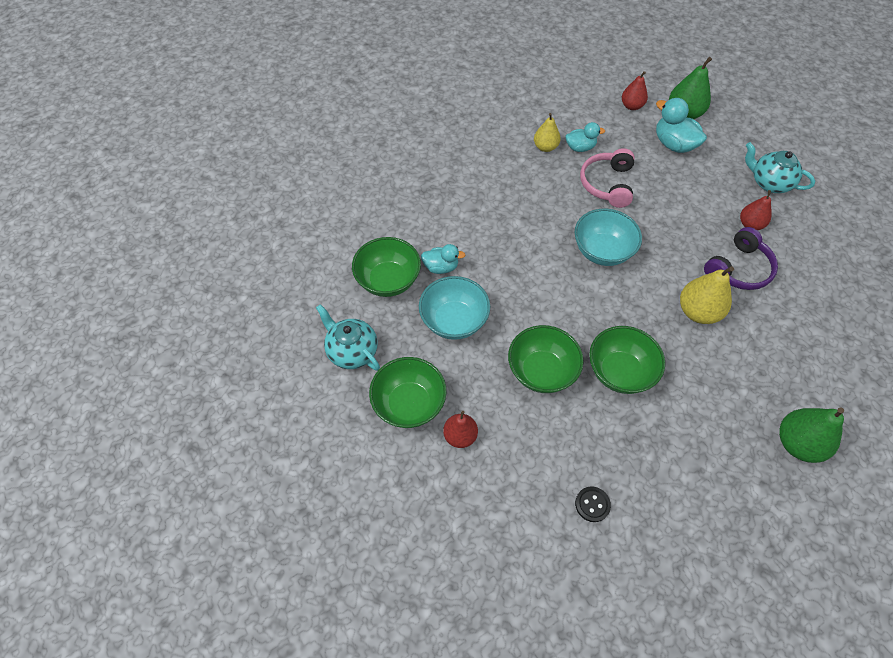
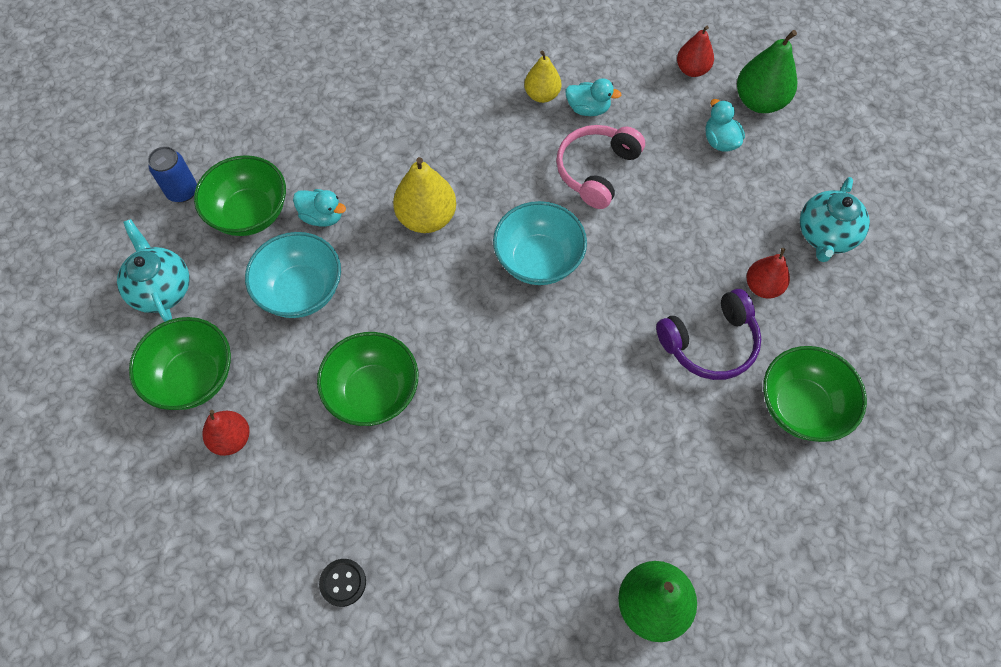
camera: 20 degrees right, 5 degrees up
(330, 280) = (182, 191): none -> blue can
(620, 372) = (471, 427): green bowl -> green bowl (801, 407)
(673, 144) = (720, 141): turquoise duck -> turquoise duck, size x0.63
(698, 312) = (619, 383): yellow pear -> yellow pear (426, 218)
(769, 183) = (825, 236): turquoise teapot -> turquoise teapot turned 120 degrees counterclockwise

